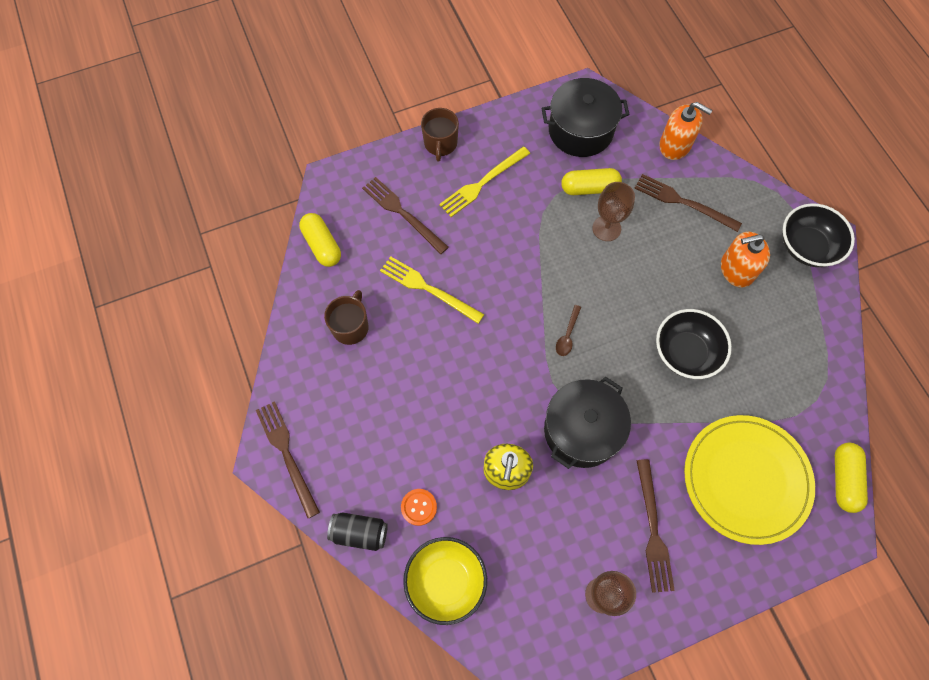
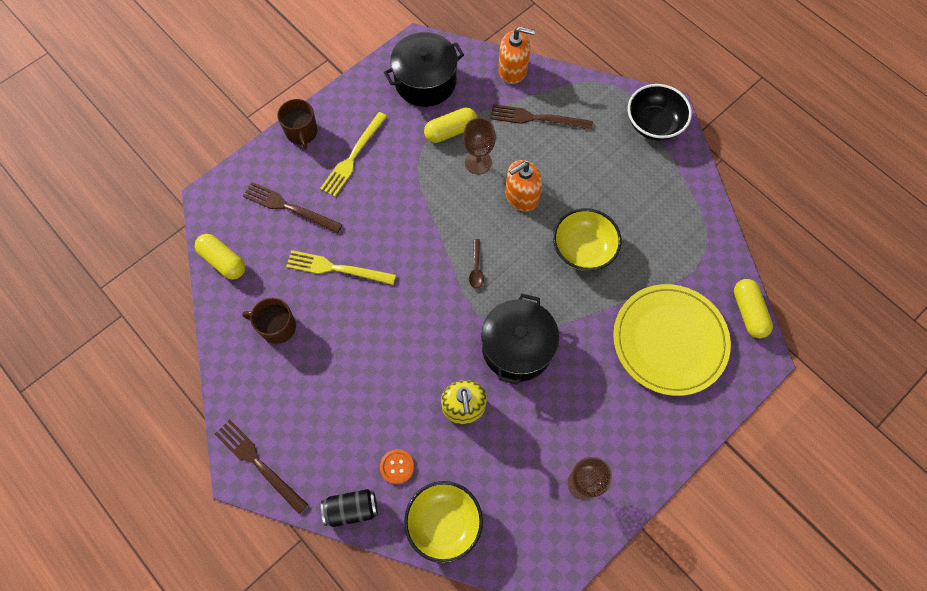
camera: 20 degrees left, 0 degrees up
(350, 327) = (277, 327): brown mug -> brown mug turned 75 degrees counterclockwise
(653, 529) = (607, 411): brown fork -> none
(685, 353) = (583, 249): black bowl -> yellow bowl
(736, 270) = (602, 163): orange soap dispenser -> orange soap dispenser (521, 196)

